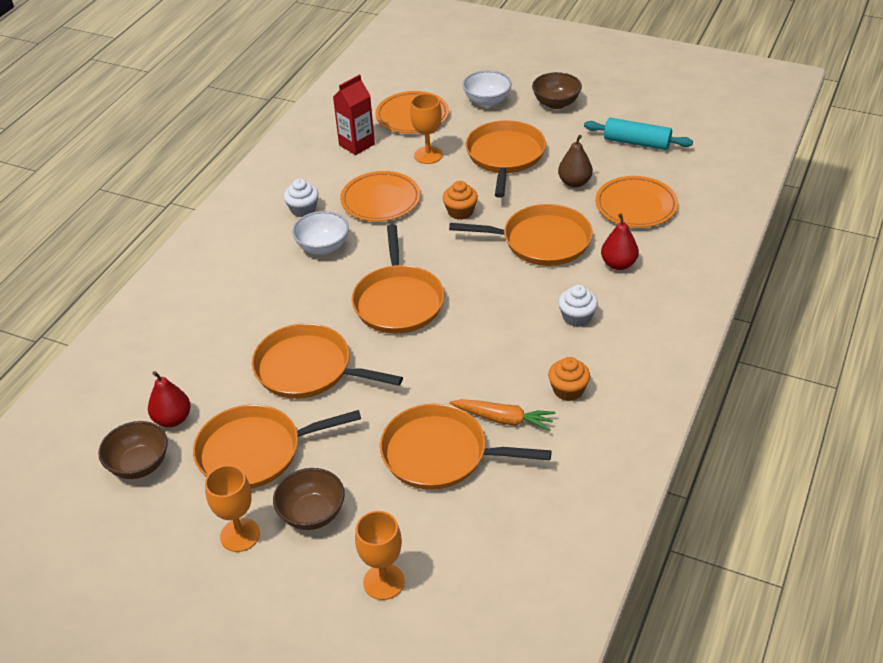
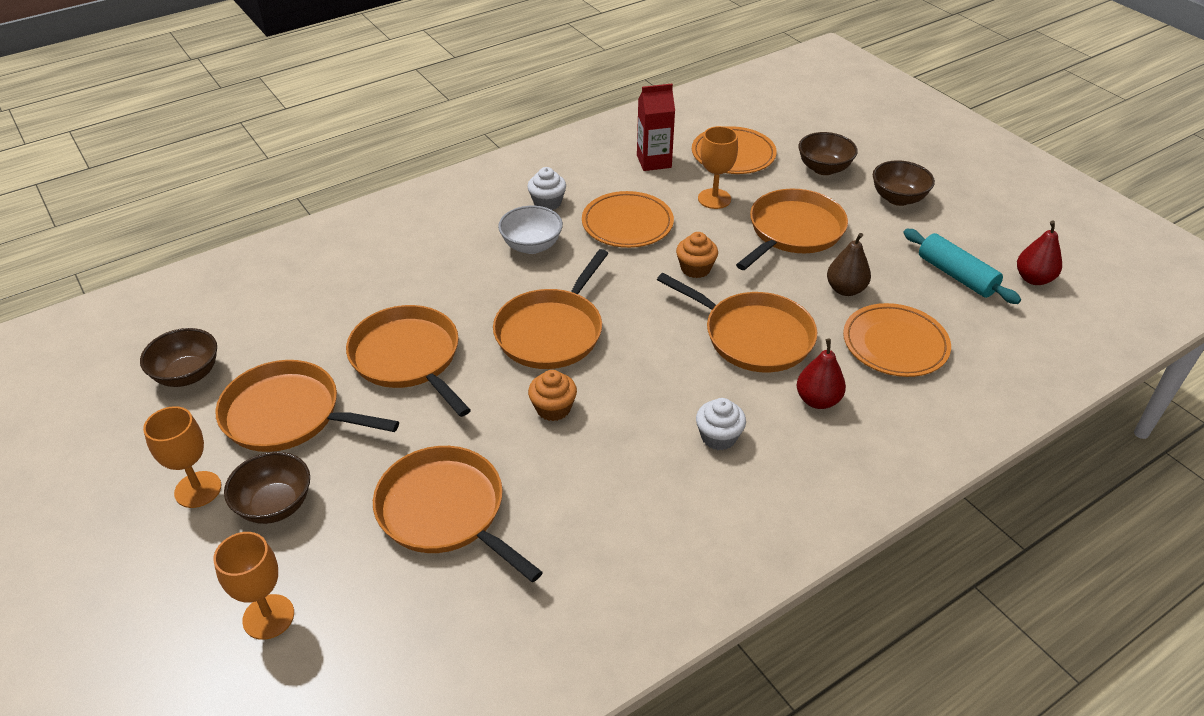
camera: 30 degrees right, 0 degrees up
(172, 419) = (253, 346): red pear -> red pear (1033, 279)
(487, 101) = (824, 168): white bowl -> brown bowl
(503, 419) = (541, 509): orange carrot -> none
(568, 390) = (637, 513): orange cupcake -> orange cupcake (553, 408)

